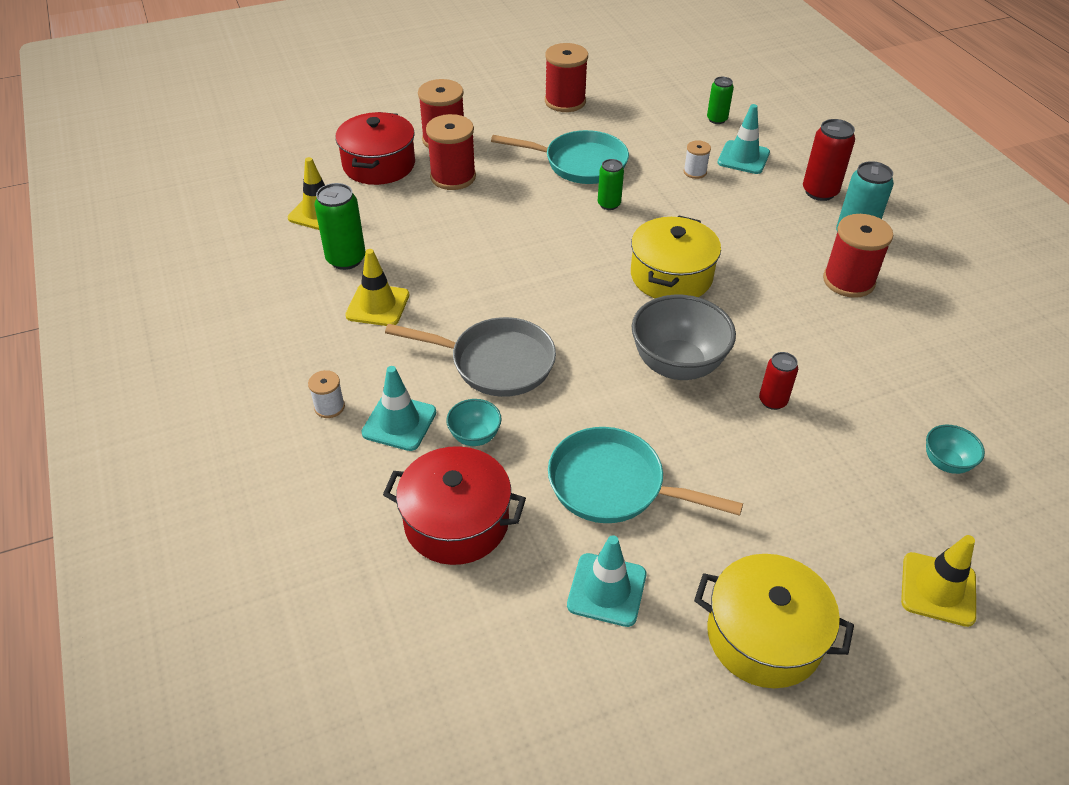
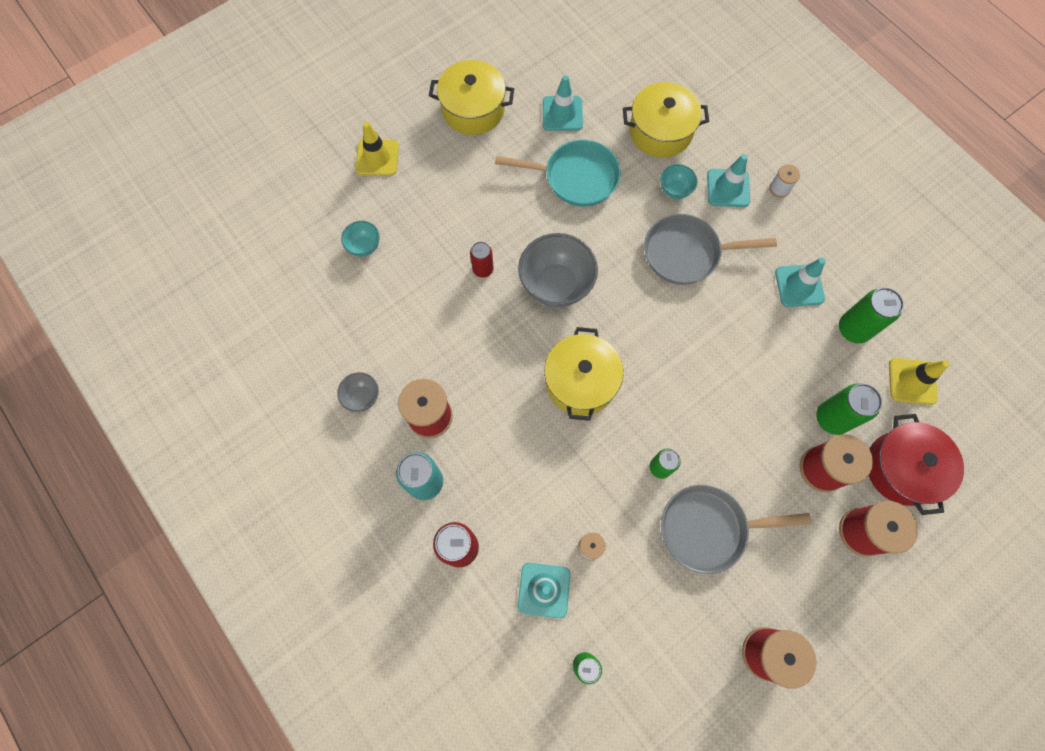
camera: 165 degrees right, 25 degrees up
(378, 305) = (799, 285): yellow traffic cone -> turquoise traffic cone
(419, 204) = (831, 418): none -> green can
(456, 522) = (660, 131): red pot -> yellow pot
(580, 163) = (708, 528): turquoise pan -> grey pan
(930, 310) = (362, 397): none -> grey bowl

